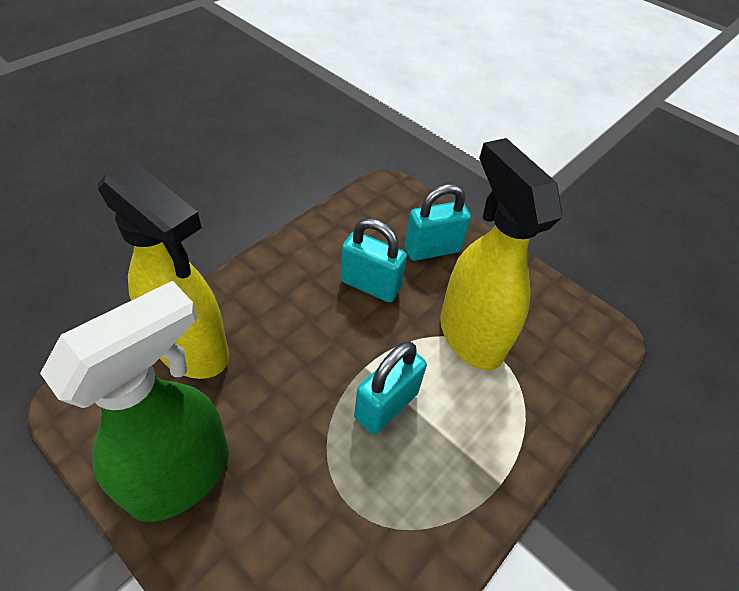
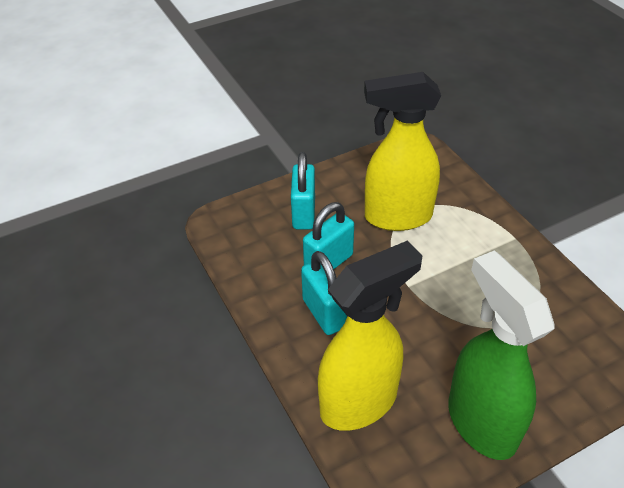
camera: 65 degrees left, 5 degrees down
(386, 405) = (446, 281): turquoise padlock -> turquoise padlock (324, 313)

